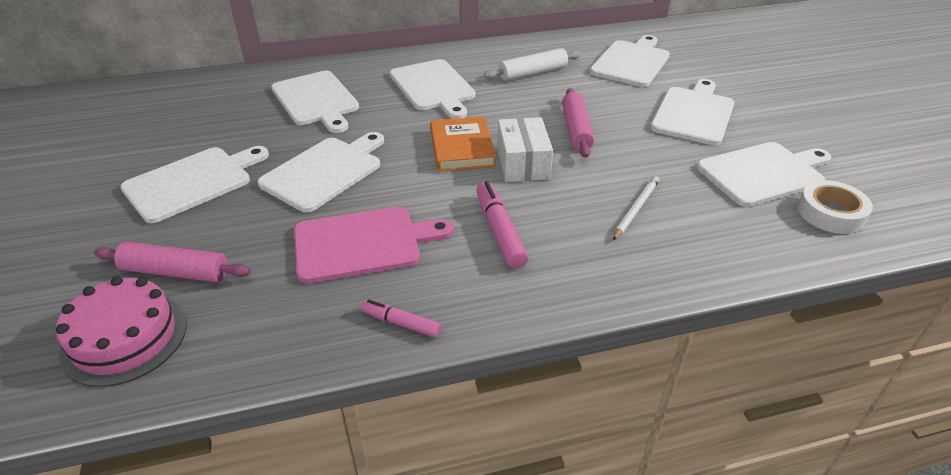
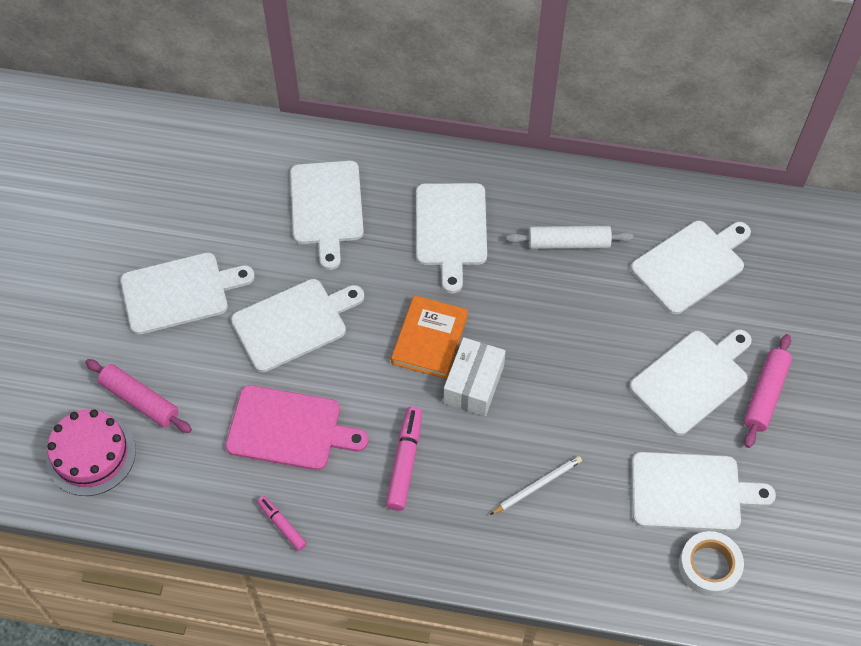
camera: 25 degrees right, 20 degrees up
(576, 130) = (554, 356): pink rolling pin -> pink rolling pin (765, 394)

